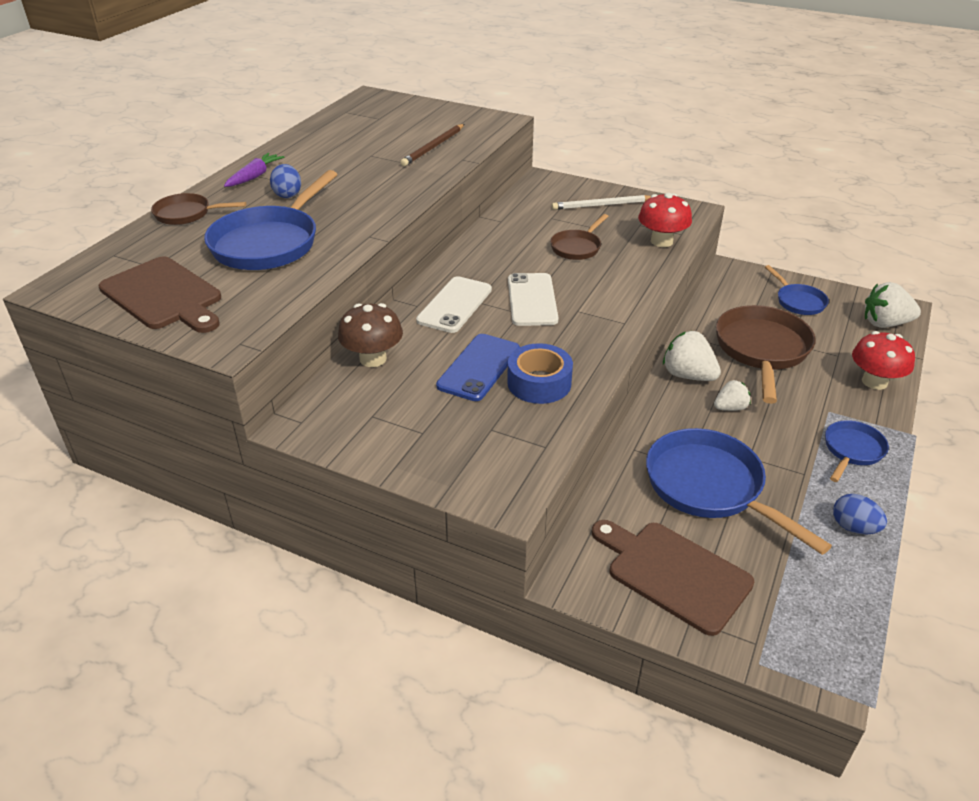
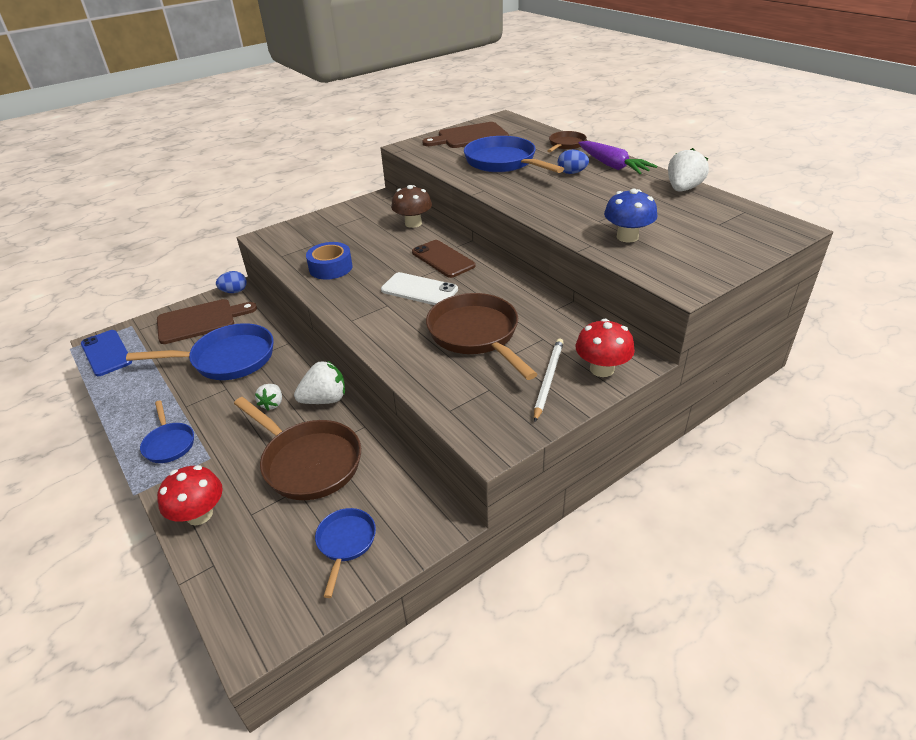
camera: 120 degrees right, 0 degrees up
(254, 176) = (612, 166): purple carrot -> purple carrot, size x1.51
(433, 147) = (627, 237): brown pencil -> blue mushroom
(454, 305) = (443, 259): white phone -> brown phone
(479, 367) = (368, 252): blue phone -> blue phone (106, 353)
(577, 247) = (476, 335): brown pan -> brown pan, size x1.85
(661, 241) = (446, 389): red mushroom -> red mushroom (602, 369)
(798, 301) = (345, 543): blue pan -> blue pan turned 90 degrees clockwise
(853, 527) = (131, 402): blue egg -> blue egg (234, 291)
(885, 323) = (247, 598): white strawberry -> white strawberry (683, 189)

